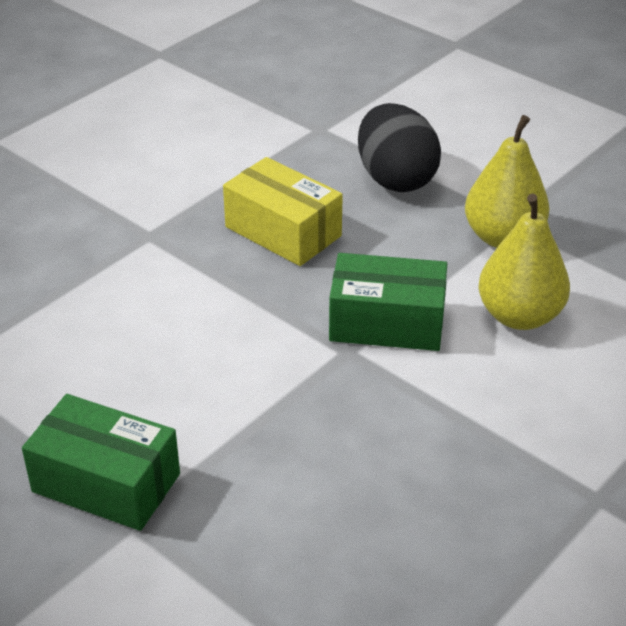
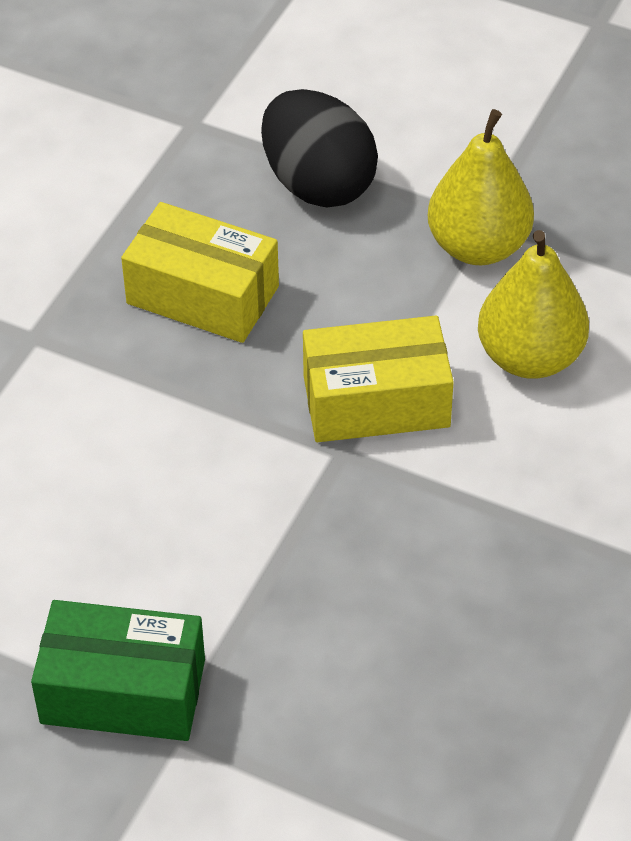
camera: 15 degrees left, 10 degrees up
(387, 323) = (376, 401): green box -> yellow box

